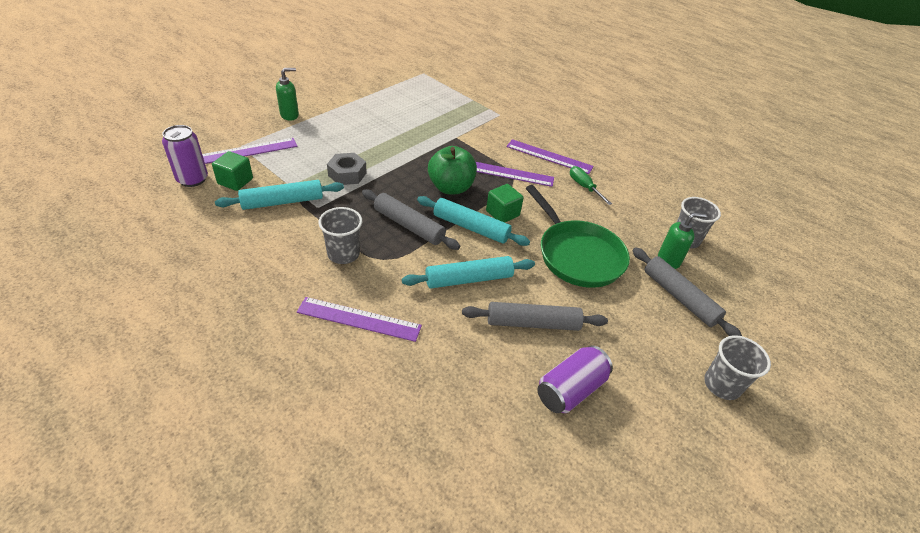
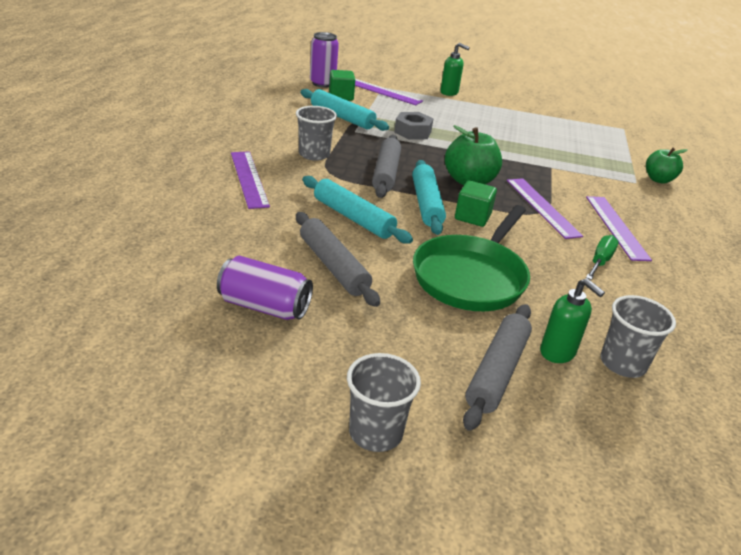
camera: 60 degrees right, 10 degrees down
(502, 104) = (658, 179): none -> green apple

